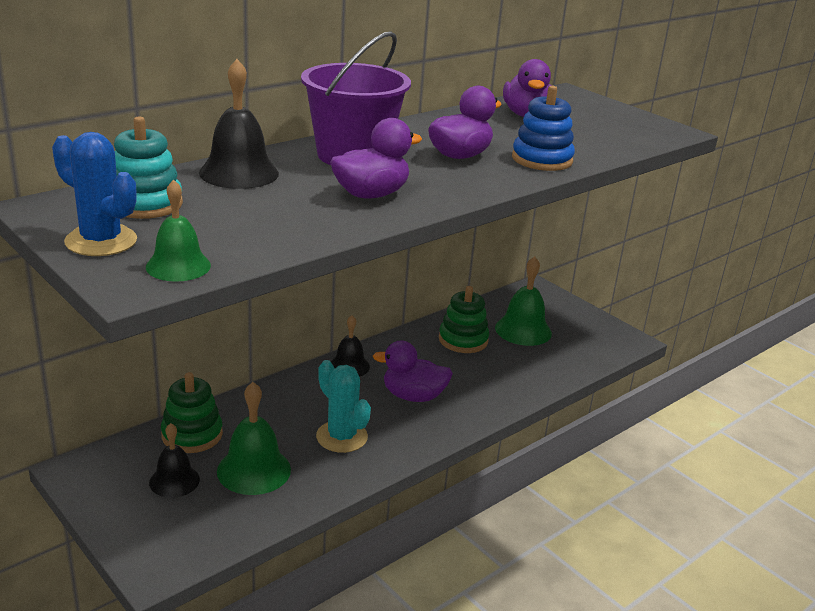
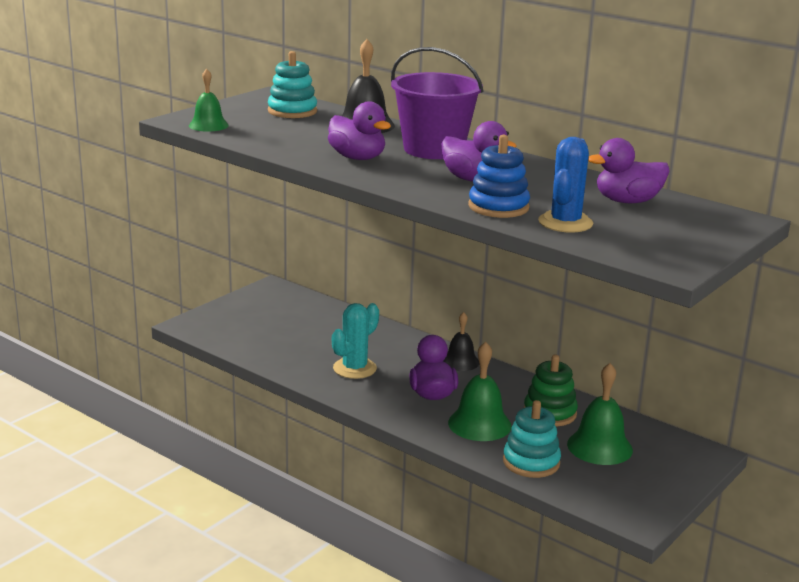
camera: 80 degrees right, 5 degrees down
(101, 241) = (232, 109): blue cactus -> blue cactus (565, 223)
(174, 481) = (274, 317): black bell -> none
(192, 435) = (328, 315): green stacking toy -> none
(254, 470) = (297, 341): green bell -> green bell (479, 424)
(546, 368) = (531, 462): none -> turquoise stacking toy

